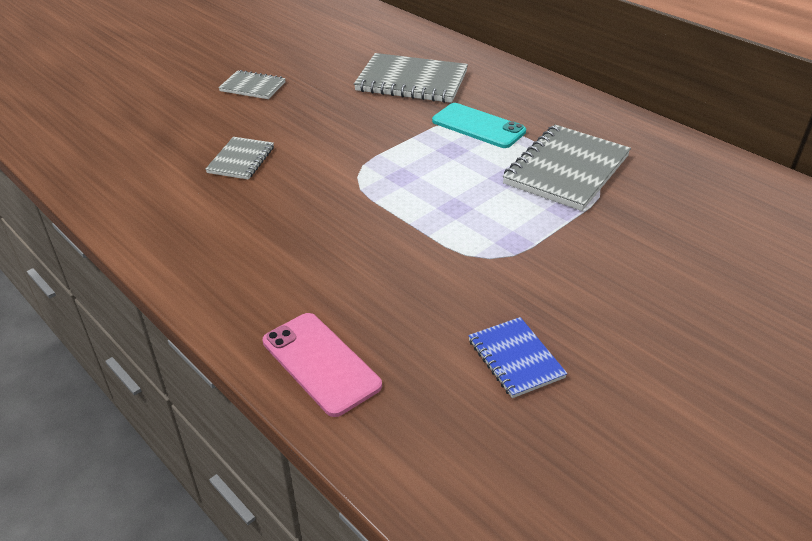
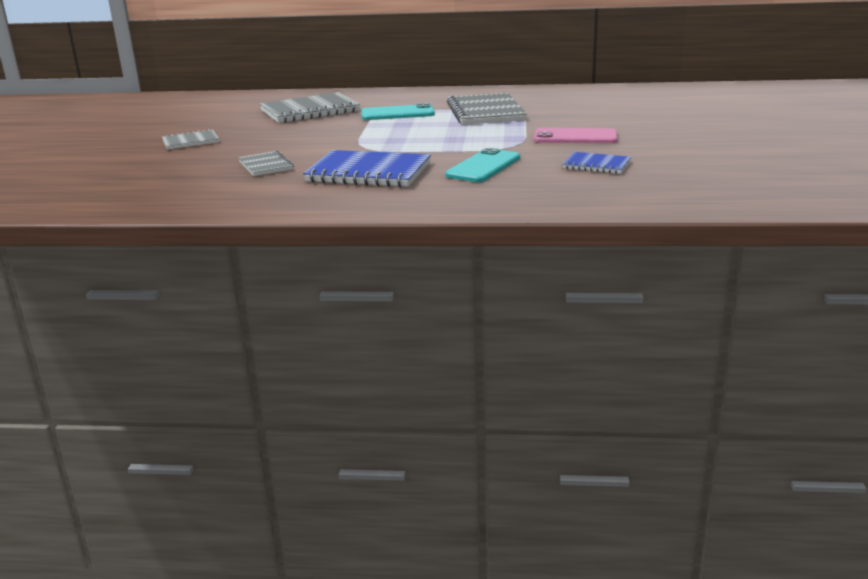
camera: 40 degrees left, 15 degrees down
(292, 224) = (368, 173): none -> blue notebook
(321, 363) = (505, 200): pink phone -> pink phone (575, 137)
(400, 281) = (483, 167): none -> turquoise phone

